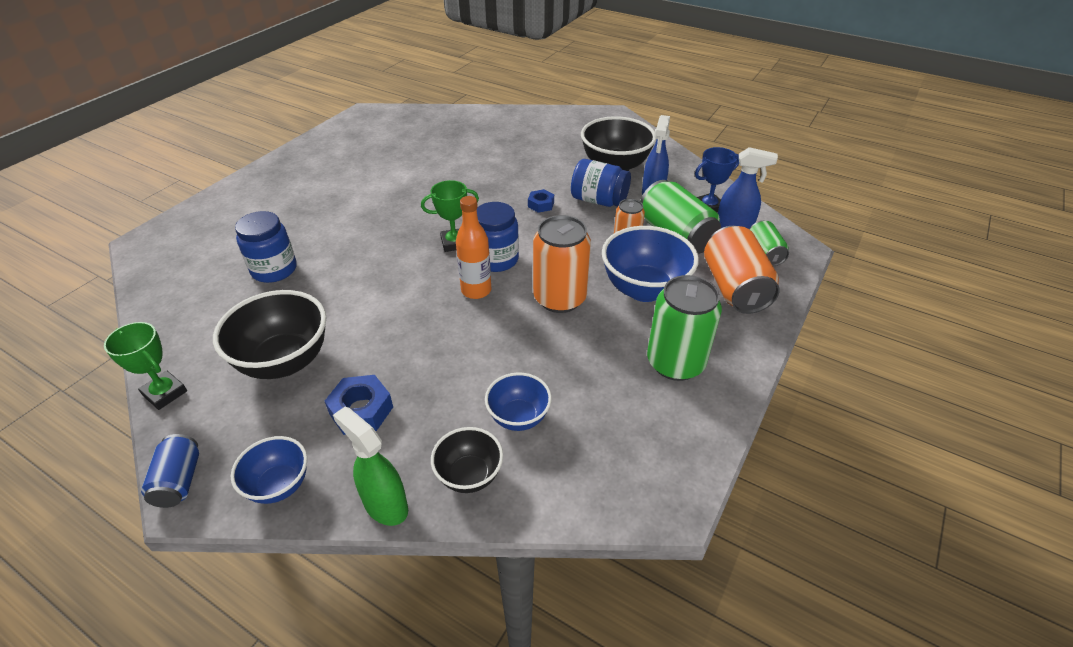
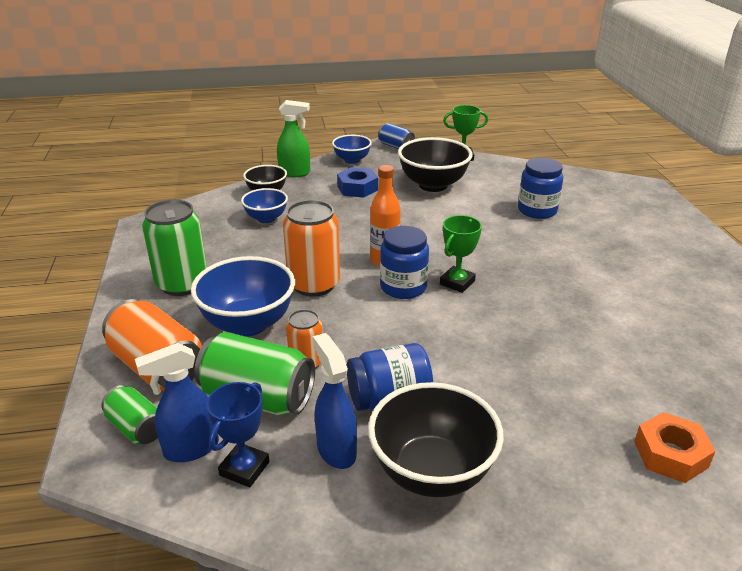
camera: 140 degrees right, 10 degrees down
(502, 128) = (670, 454): none -> orange nut
(541, 204) = (442, 358): blue nut -> none

